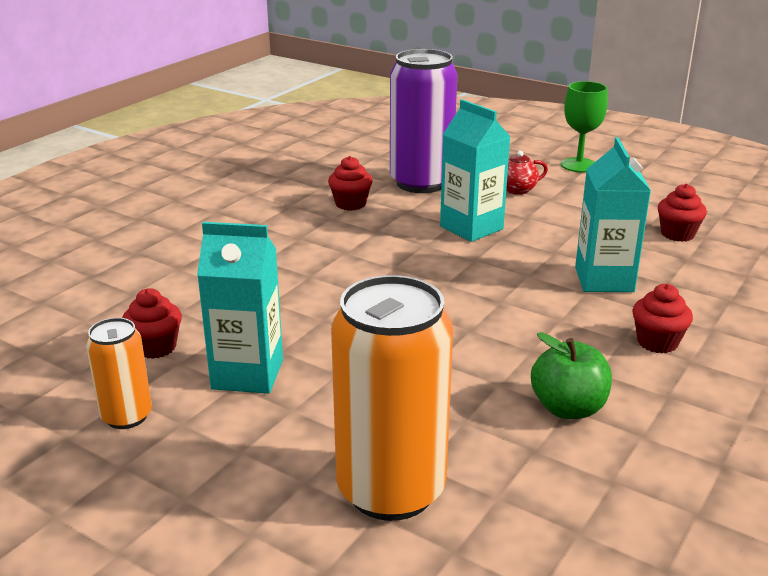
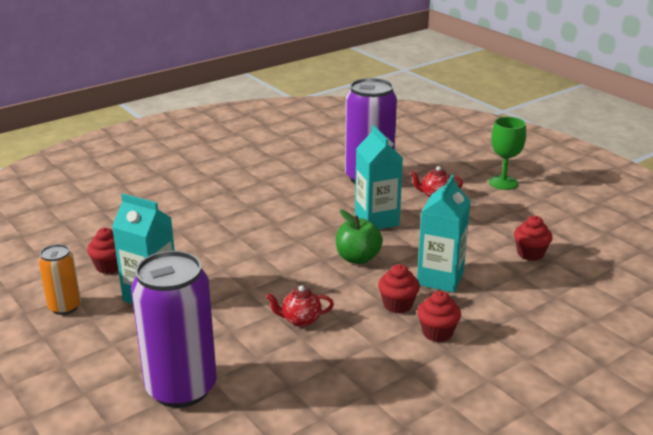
camera: 20 degrees right, 0 degrees up
(350, 204) = (305, 186): red cupcake -> red cupcake (397, 305)
(391, 490) = (181, 388): orange can -> purple can
(479, 363) = (300, 320): none -> red teapot
(568, 408) = (334, 364): green apple -> green apple (358, 258)

